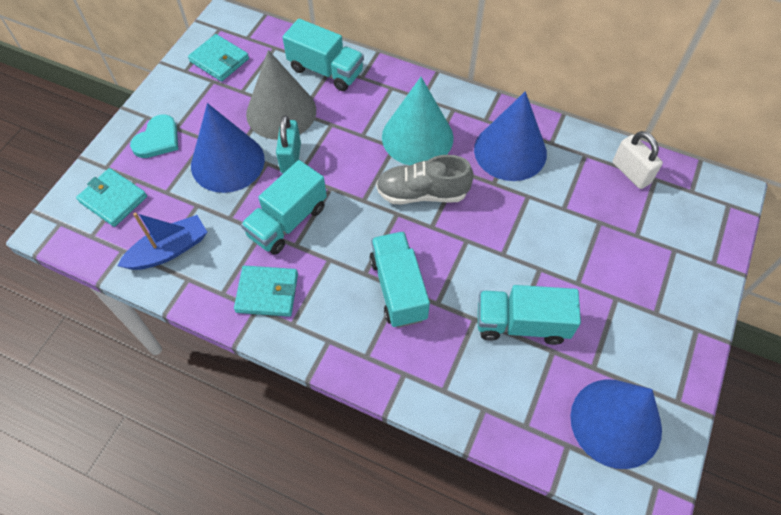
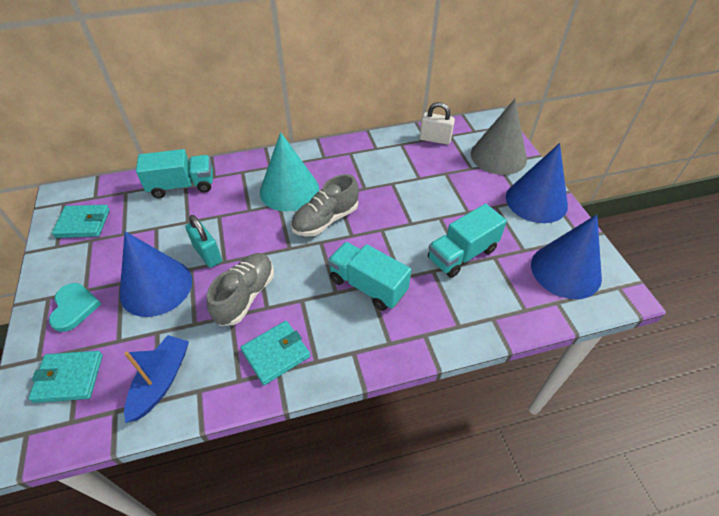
camera: 40 degrees left, 10 degrees down
(281, 112) = (170, 229): grey cone -> grey cone (498, 156)
(288, 221) = (245, 296): turquoise truck -> grey shoe
(510, 151) = (356, 165): blue cone -> blue cone (536, 201)

